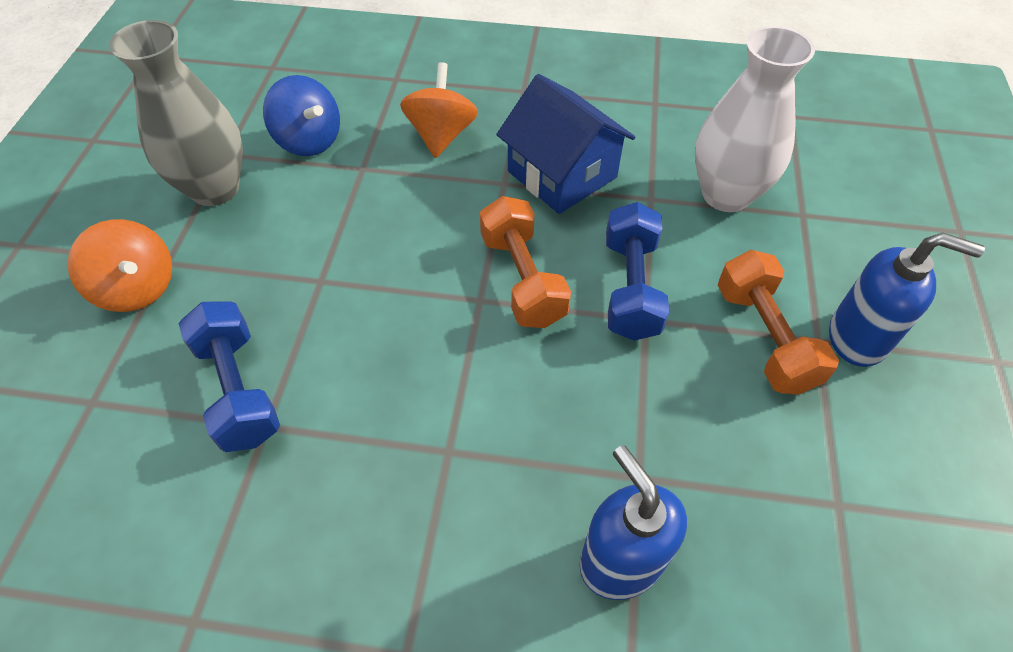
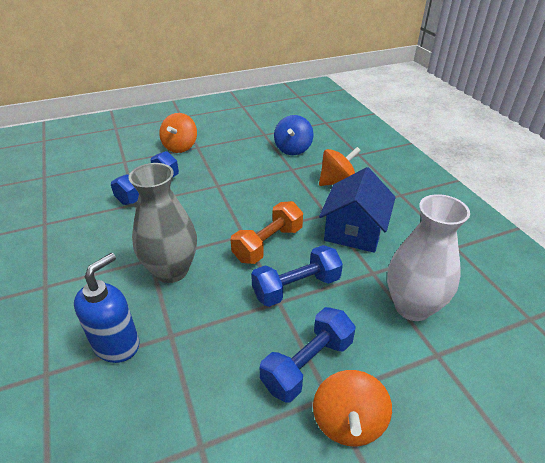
camera: 60 degrees right, 15 degrees down
(215, 188) = (243, 140): grey vase -> grey vase (171, 270)
(764, 338) = (307, 364): orange dumbbell -> blue dumbbell
(858, 338) = (348, 422): blue soap dispenser -> orange spinning top

